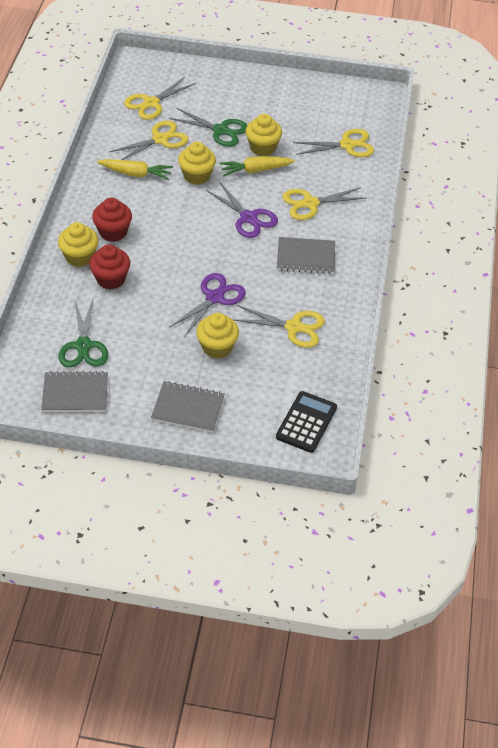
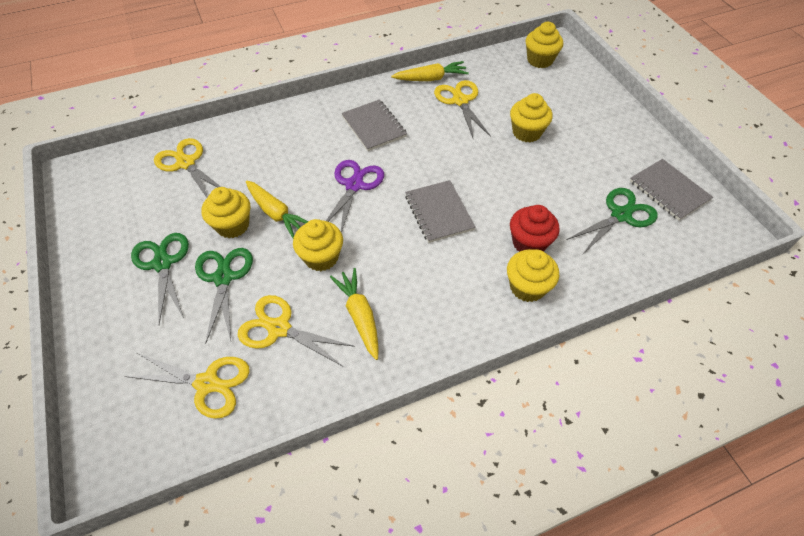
camera: 120 degrees left, 5 degrees up
(113, 232) = (467, 280): red cupcake -> none
(188, 408) = (600, 120): grey notebook -> grey notebook (439, 212)
(215, 297) = (476, 159): purple scissors -> none
(256, 110) = (163, 263): none -> green scissors
(306, 422) = (540, 60): black calculator -> yellow cupcake
(310, 203) = (298, 153): yellow scissors -> none
(341, 324) = (430, 79): none -> yellow carrot

